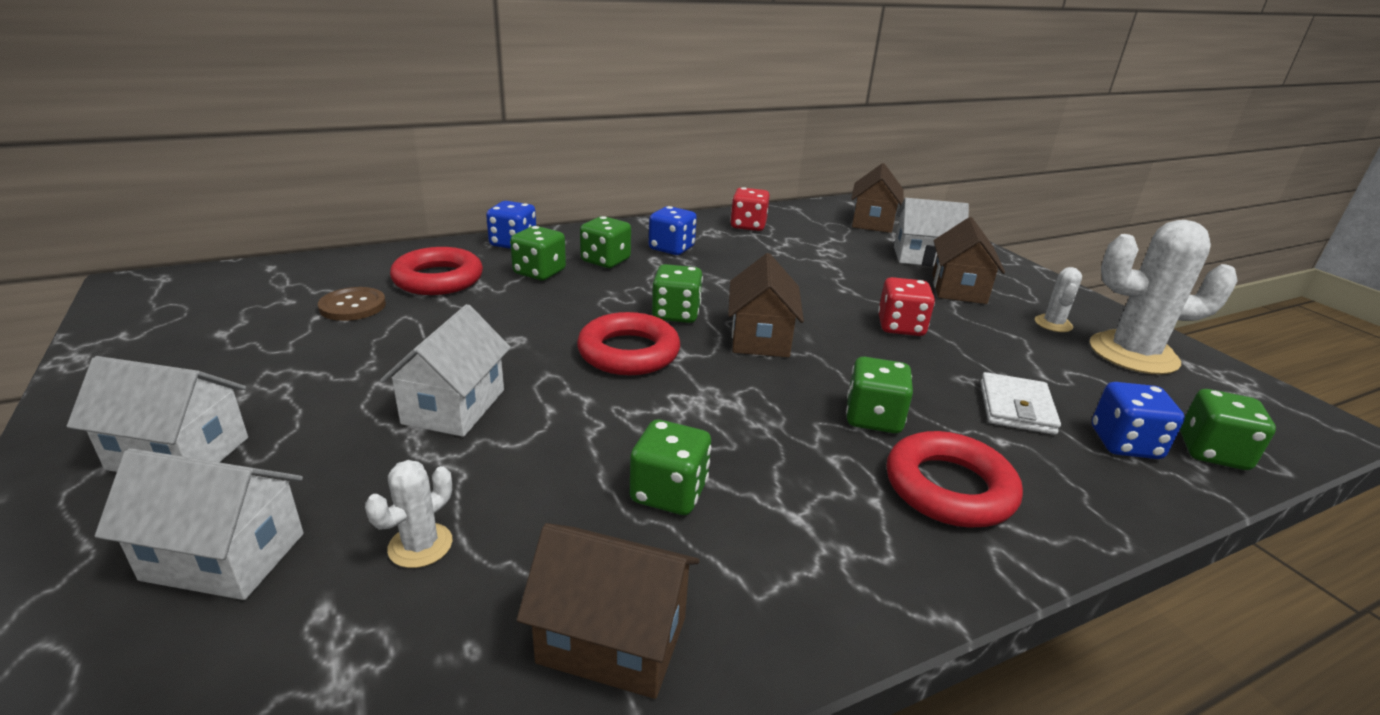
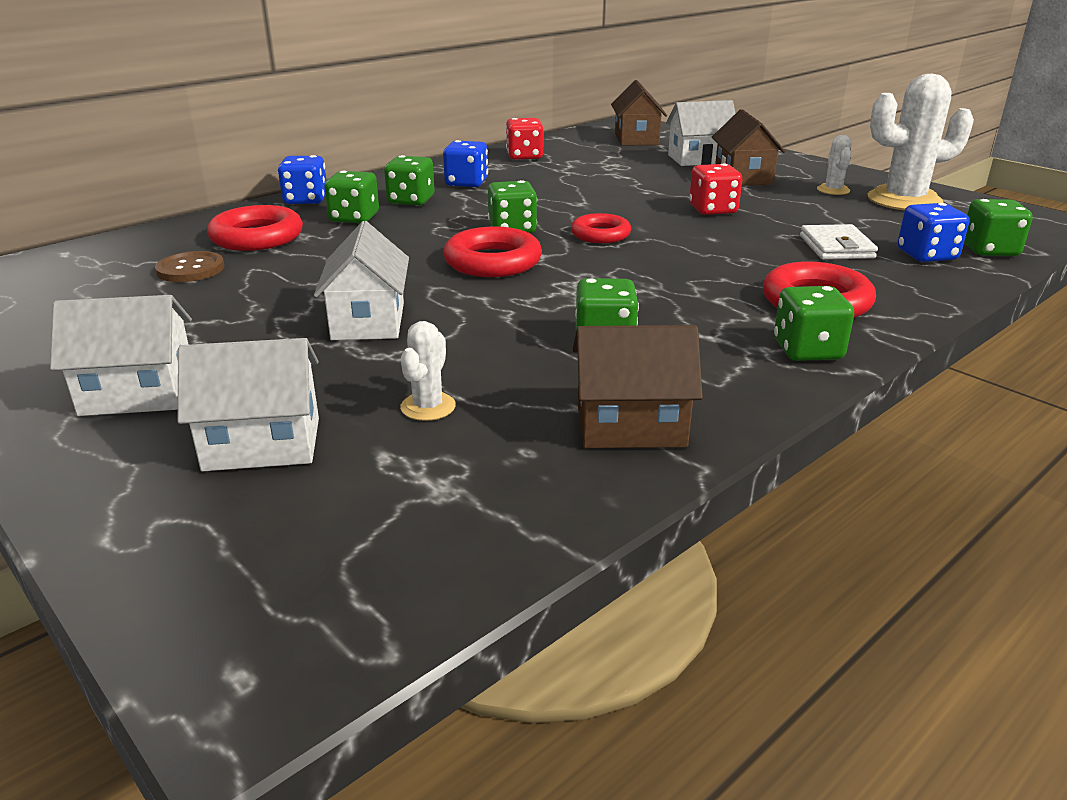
camera: 15 degrees left, 0 degrees up
(760, 338) = (600, 234): brown house -> red ring
(873, 418) = (731, 271): green dice -> green dice (807, 350)

